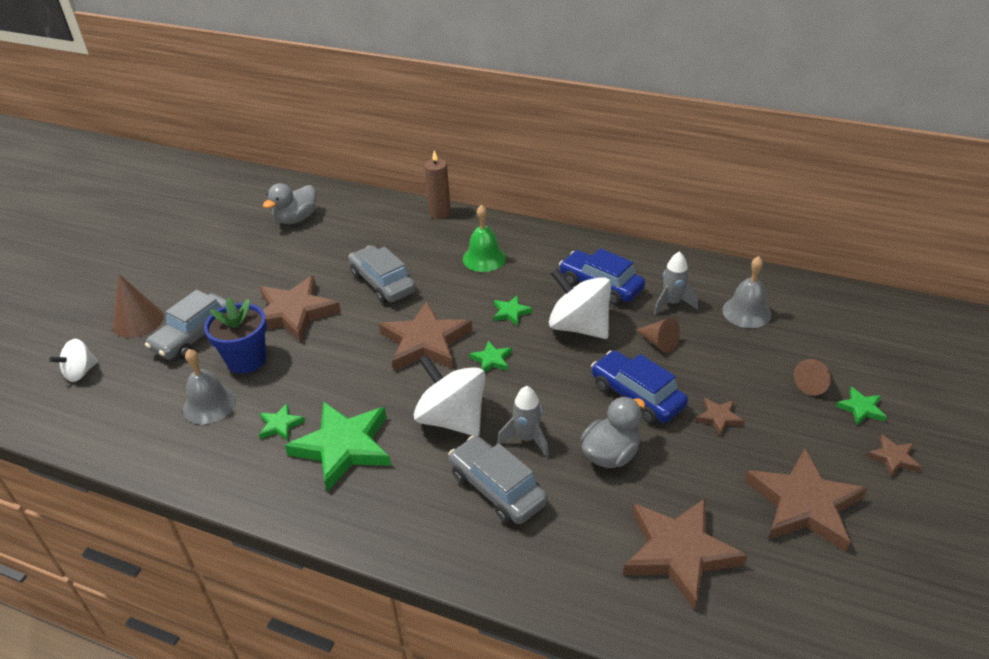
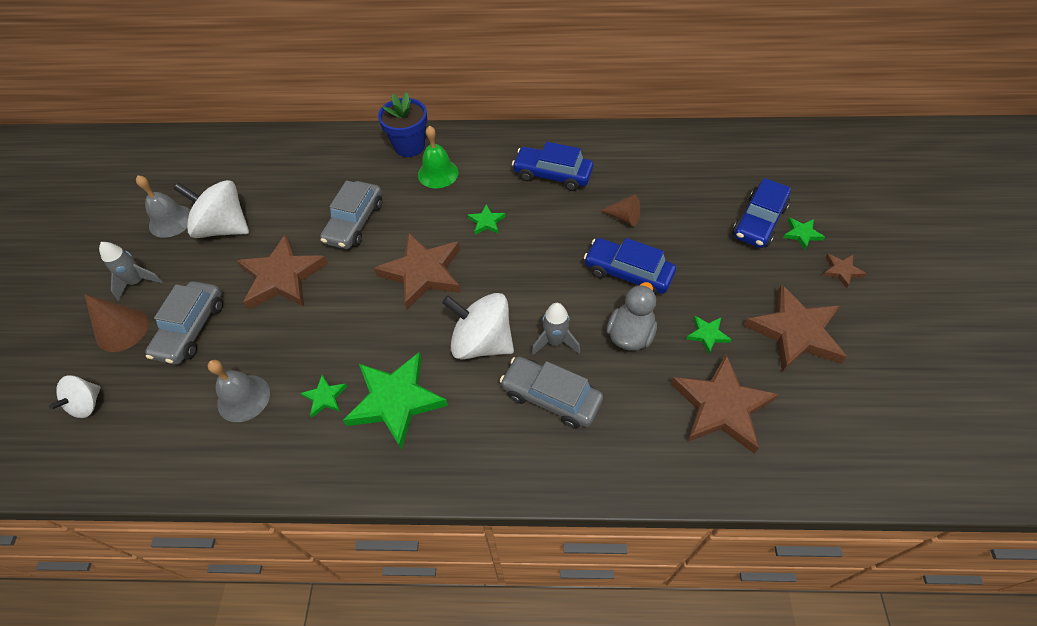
camera: 20 degrees left, 15 degrees up
(246, 360) = (258, 340): blue flower pot -> blue flower pot (409, 146)
(296, 219) = (236, 175): grey duck -> none
(383, 283) = (355, 223): grey car -> grey car turned 105 degrees counterclockwise
(439, 213) = (375, 136): brown candle -> none
(492, 360) = (490, 274): green star -> green star (707, 335)
(579, 327) = (551, 220): white spinning top -> white spinning top (224, 227)
(672, 303) = (618, 177): grey rocket -> grey rocket (137, 282)
(719, 417) = (700, 274): brown star -> none
(746, 312) = (681, 169): grey bell -> grey bell (171, 221)
(813, 383) = (758, 221): brown cone -> blue car

